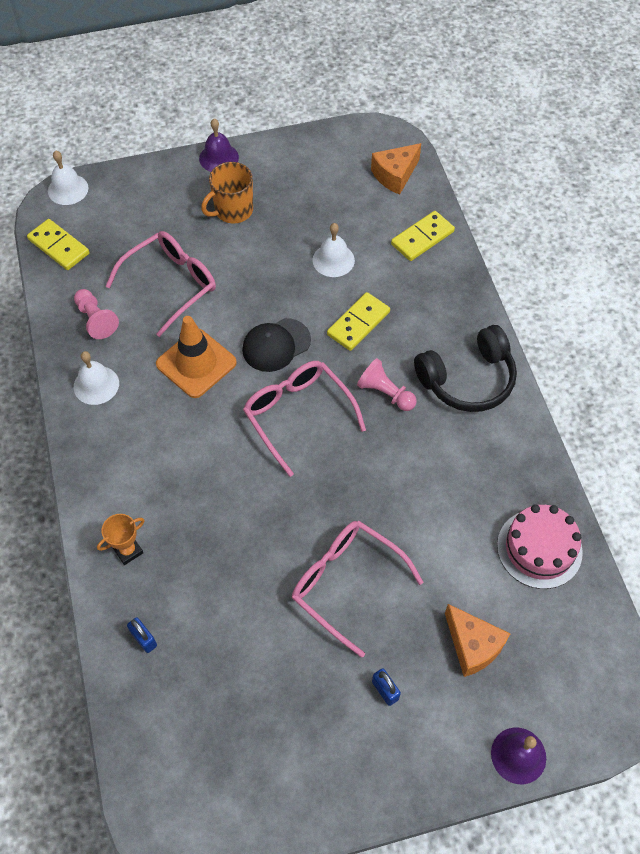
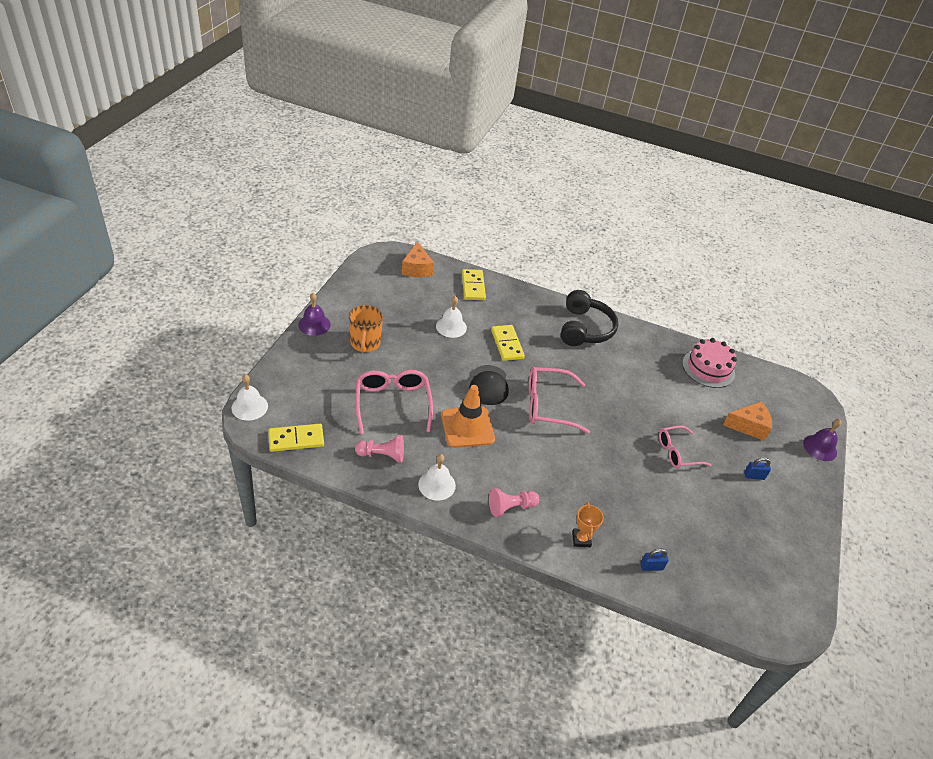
camera: 60 degrees left, 15 degrees down
(346, 583) = (677, 452): pink glasses -> pink glasses, size x0.65
(385, 393) = (565, 363): pink pawn -> pink pawn (511, 507)

